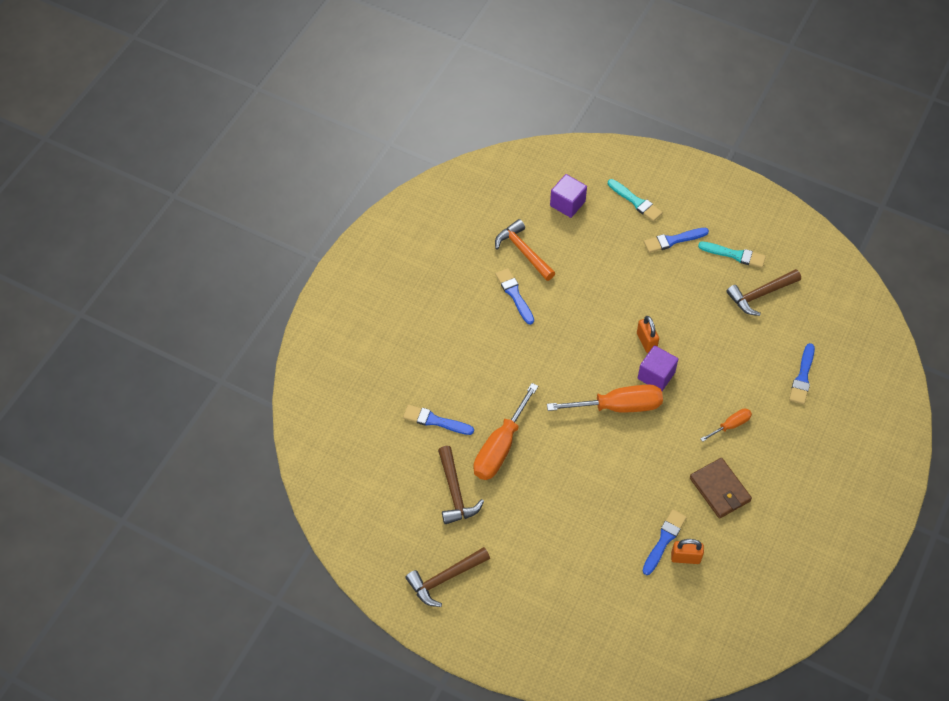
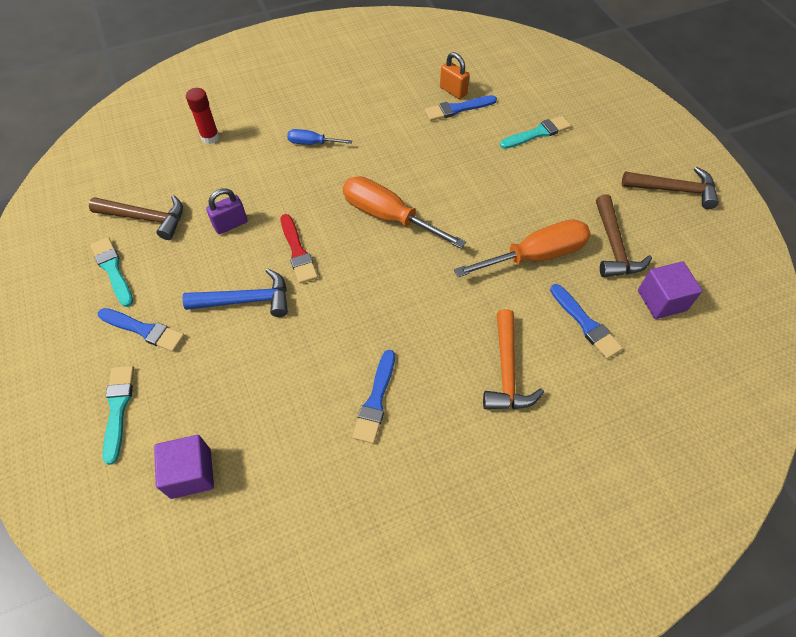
camera: 140 degrees left, 0 degrees up
(455, 492) = (614, 246): brown hammer -> brown hammer turned 150 degrees clockwise
(523, 251) = (311, 449): orange hammer -> orange hammer (506, 371)
(583, 561) = (537, 133): none -> turquoise brush
(640, 293) = (247, 300): none -> blue hammer
(646, 341) = (297, 252): orange padlock -> red brush
(656, 375) = (325, 218): purple cube -> purple cube (661, 300)
(706, 328) = (230, 224): none -> purple padlock
(720, 489) = (376, 111): brown wallet -> none
(731, 425) = (312, 143): orange screwdriver -> blue screwdriver
(802, 377) = (210, 137): blue brush -> red glue stick

